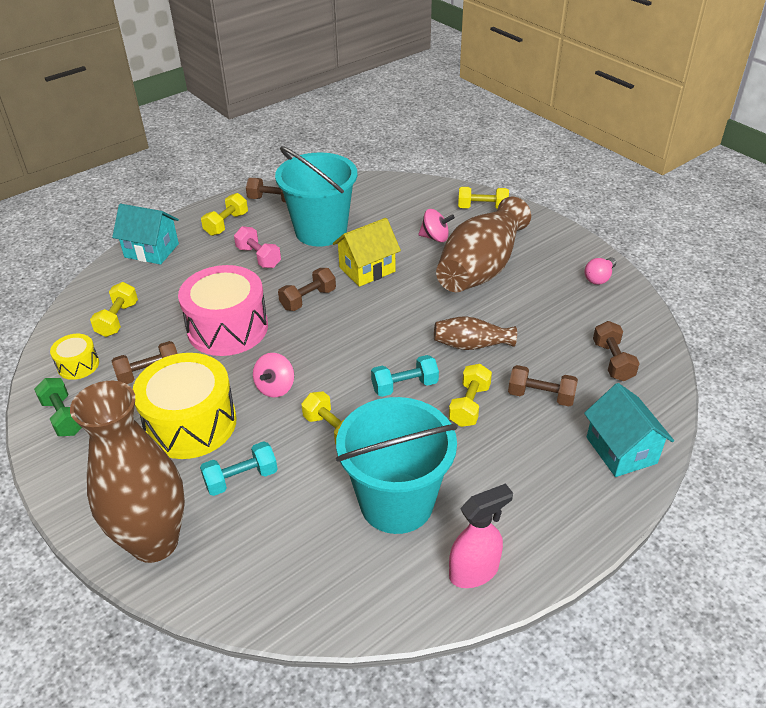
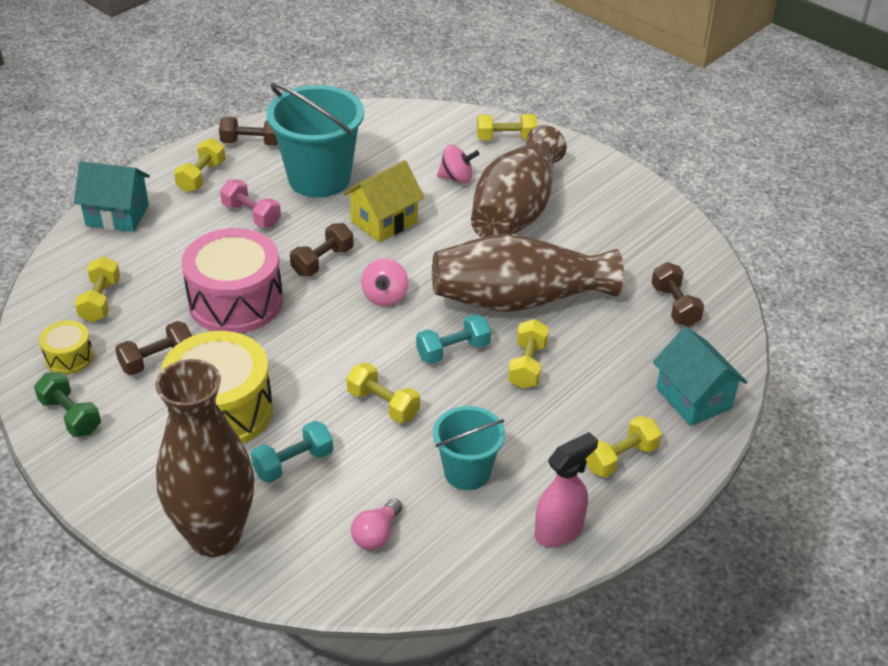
camera: 10 degrees left, 0 degrees up
(275, 387) = (308, 364): pink spinning top -> pink spinning top (385, 296)
(396, 502) = (467, 472): turquoise bucket -> turquoise bucket, size x0.59
(471, 345) = (519, 300): brown vase -> brown vase, size x2.04
(540, 396) = (602, 349): brown dumbbell -> none
(544, 503) = (620, 458): none -> yellow dumbbell
(599, 278) = (650, 214): pink light bulb -> pink light bulb (376, 534)

